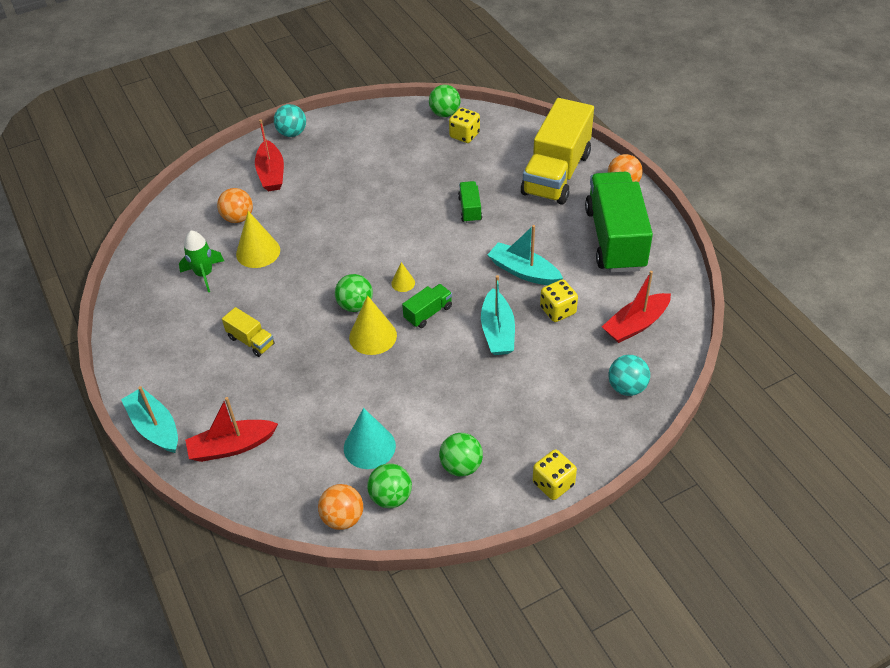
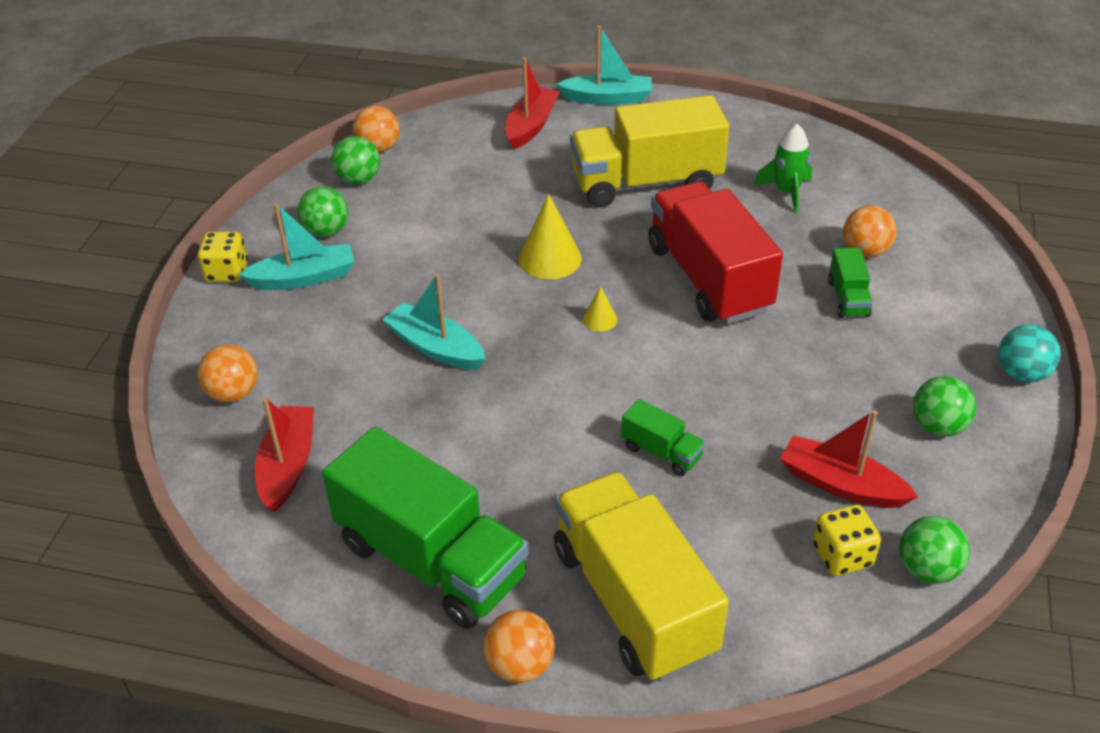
camera: 130 degrees right, 5 degrees down
(251, 341) = (646, 183): yellow truck -> yellow truck, size x2.30
(258, 252) = (783, 241): yellow cone -> none
(271, 173) = (935, 314): red boat -> red boat (841, 484)
(323, 262) = (708, 278): none -> red truck
(355, 305) = (609, 268): green ball -> green ball (938, 426)
(369, 447) = (423, 193): turquoise cone -> none
(428, 313) = (530, 312): green truck -> green truck (848, 298)
(523, 271) = (491, 427): turquoise boat -> turquoise boat (304, 278)
(558, 310) = (397, 414): yellow dice -> none
(627, 387) = (233, 393): turquoise ball -> orange ball

